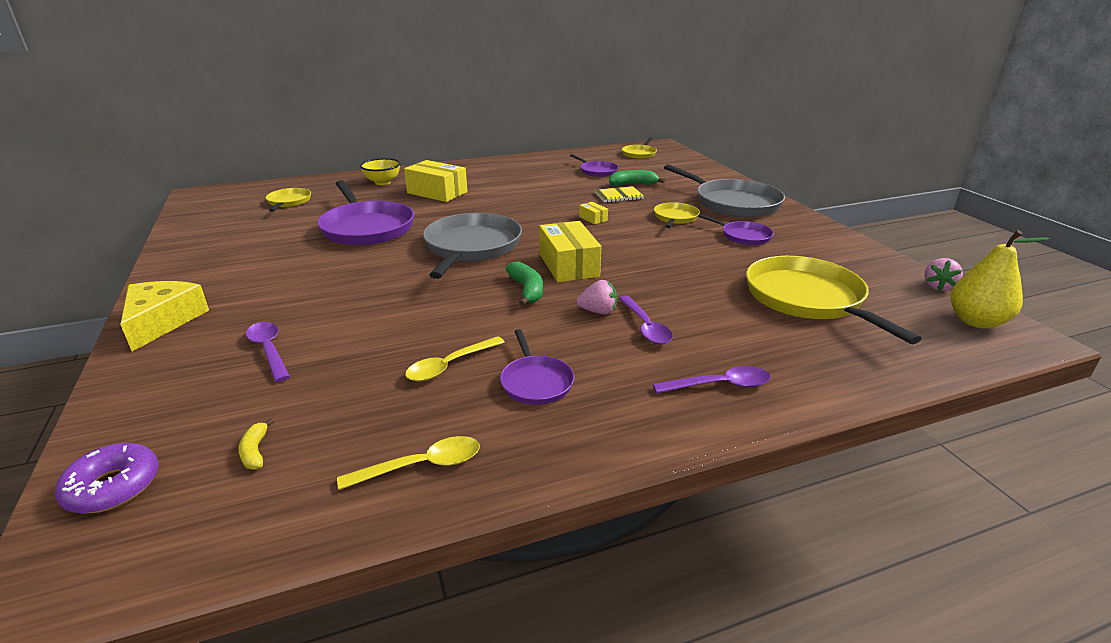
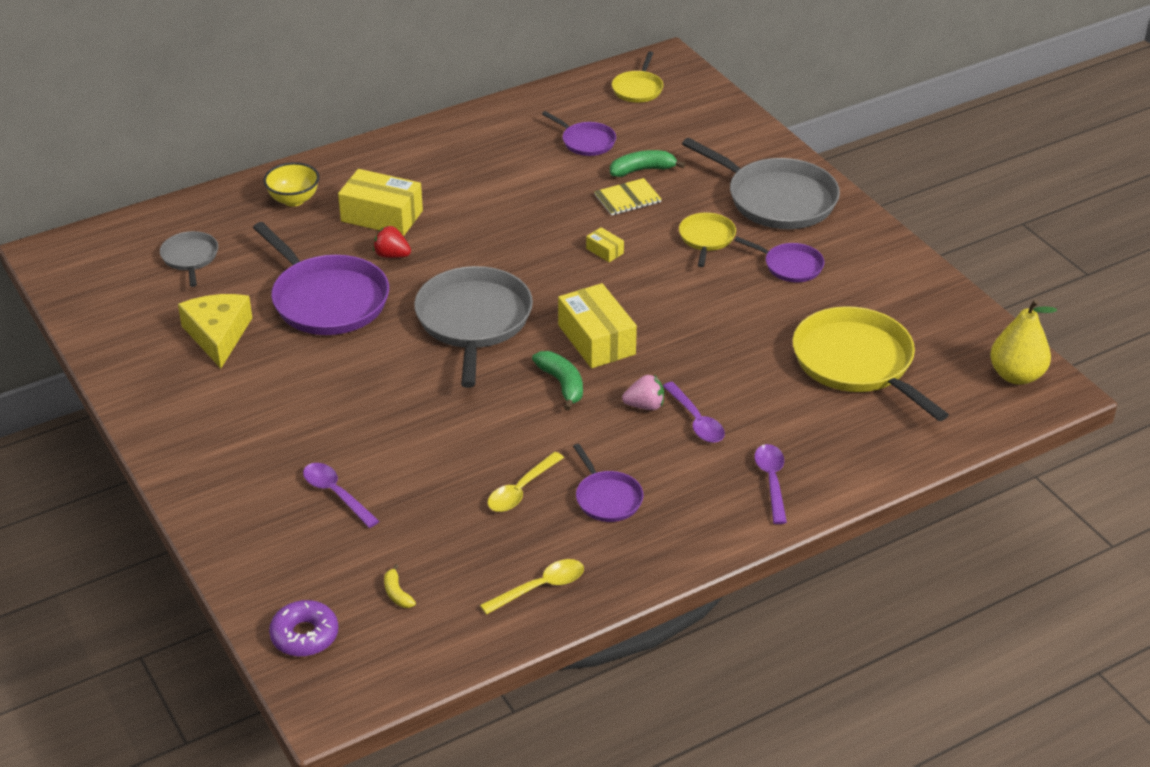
camera: 10 degrees left, 10 degrees up
(162, 321) = (197, 472): yellow cheese -> yellow cheese (218, 335)
(289, 202) = (190, 258): yellow pan -> grey pan
(431, 210) = (392, 255): none -> red strawberry
(719, 385) = (771, 481): purple spoon -> purple spoon turned 75 degrees counterclockwise
(938, 286) = (992, 329): pink strawberry -> none

